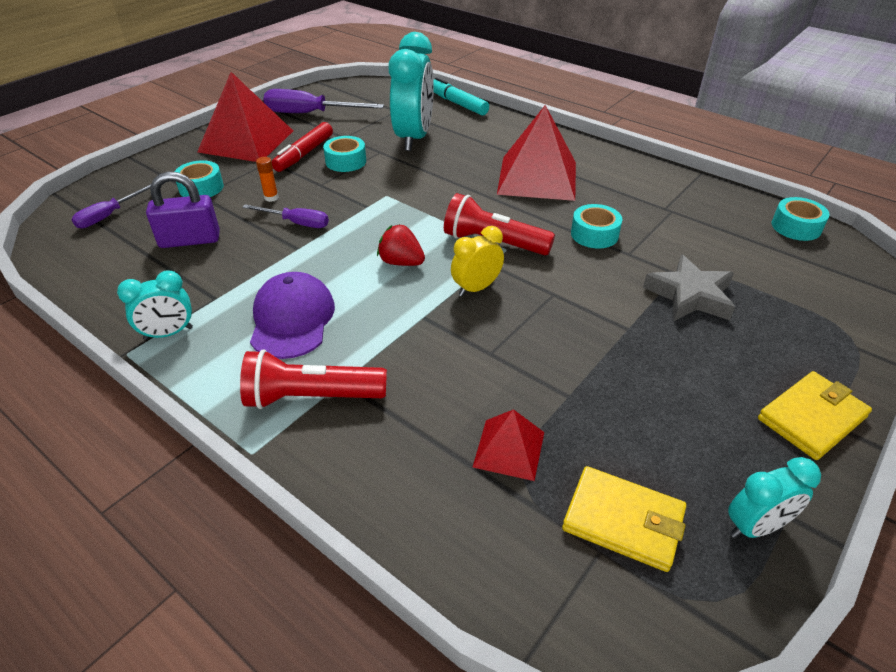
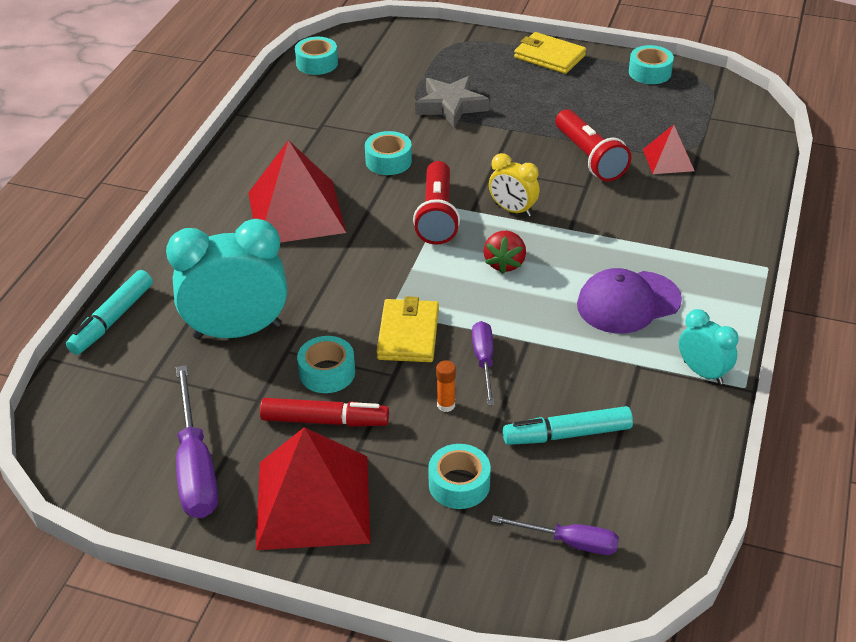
camera: 110 degrees left, 0 degrees up
(190, 240) = (567, 434): purple padlock -> turquoise marker
(311, 397) = (698, 258): red flashlight -> red flashlight (589, 158)
(623, 521) = (684, 112): yellow wallet -> yellow wallet (408, 334)
(755, 526) = (650, 72): turquoise clock -> turquoise tape

